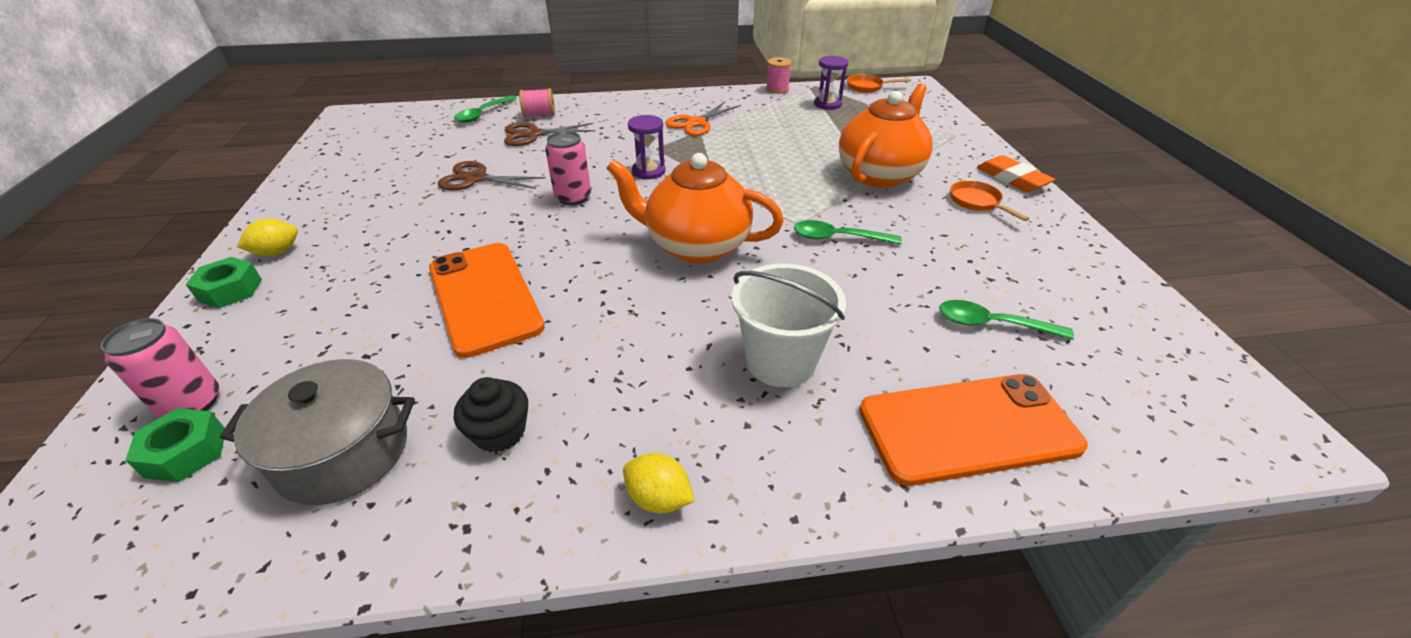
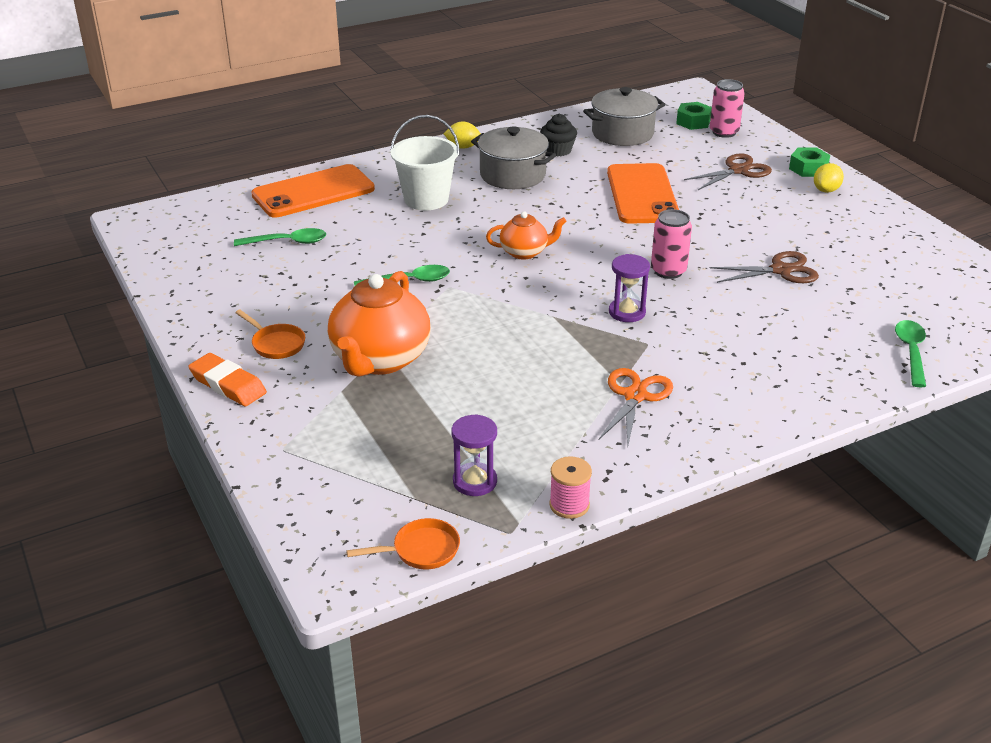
camera: 160 degrees right, 5 degrees down
(484, 297) = (642, 194): orange phone -> orange phone turned 45 degrees clockwise
(533, 134) = (805, 333): brown scissors -> brown scissors (738, 170)
(539, 115) = (842, 366): pink spool -> none
(621, 384) = (512, 175): none -> grey pot
(696, 246) = (525, 252): orange teapot -> orange teapot, size x0.54

